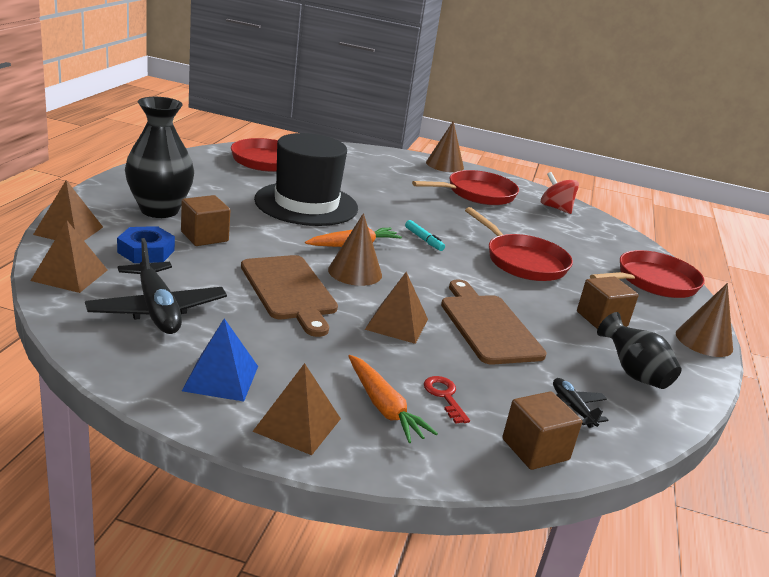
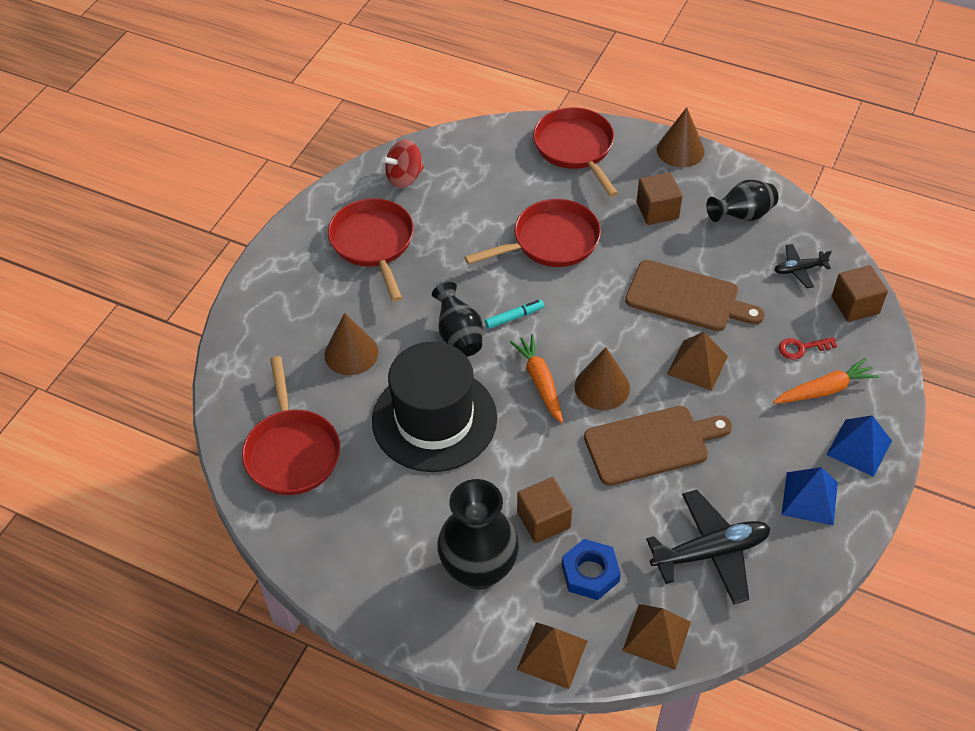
camera: 75 degrees left, 25 degrees up
(297, 425) = (859, 447): brown pyramid -> blue pyramid
(395, 217) = (459, 336): none -> black vase
(445, 165) = (277, 258): brown cone -> brown cone (351, 353)
(488, 326) = (687, 297): brown cutting board -> brown cutting board turned 150 degrees counterclockwise

